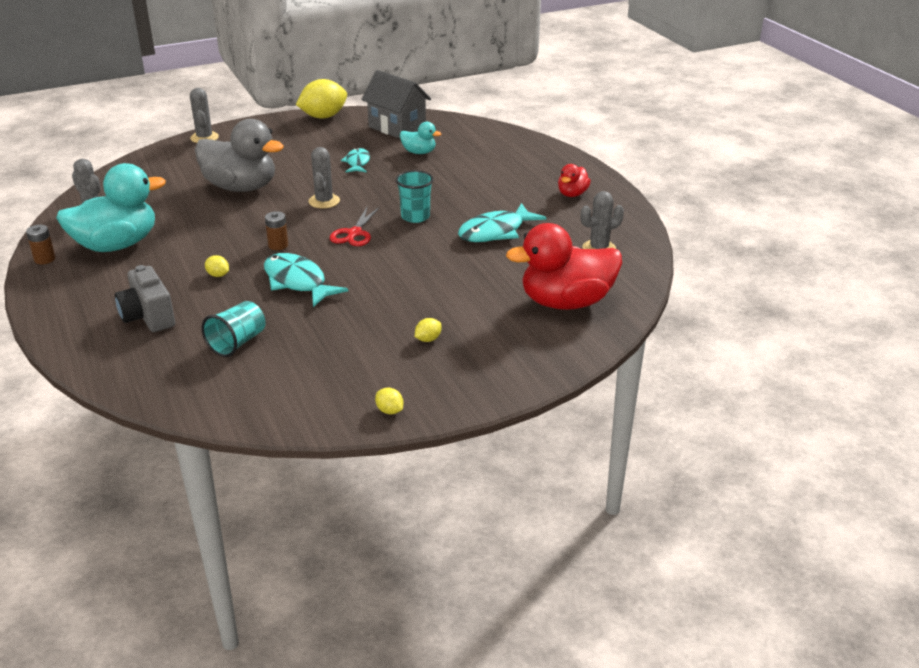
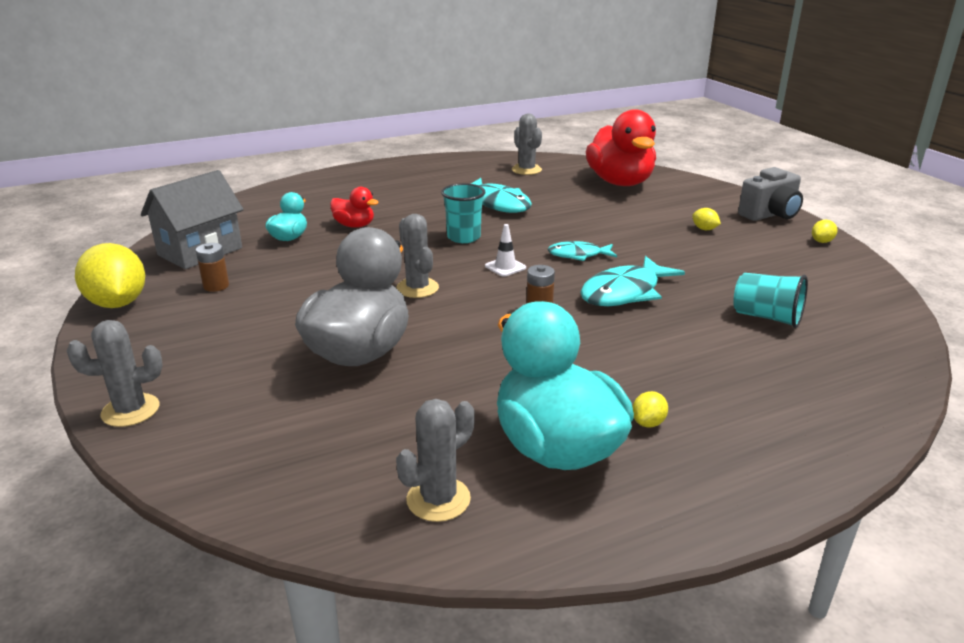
camera: 90 degrees left, 5 degrees down
(44, 259) = (621, 528): brown battery -> brown battery (216, 286)
(148, 317) = (748, 384): grey camera -> grey camera (770, 215)
(218, 275) = (625, 344): yellow lemon -> yellow lemon (648, 423)
(324, 201) = (417, 288): grey cactus -> grey cactus turned 60 degrees clockwise
(354, 234) = (505, 267): red scissors -> white traffic cone
(357, 163) = (305, 272): turquoise fish -> turquoise fish (578, 255)
(572, 194) = (420, 174): red duck -> red duck (354, 225)

